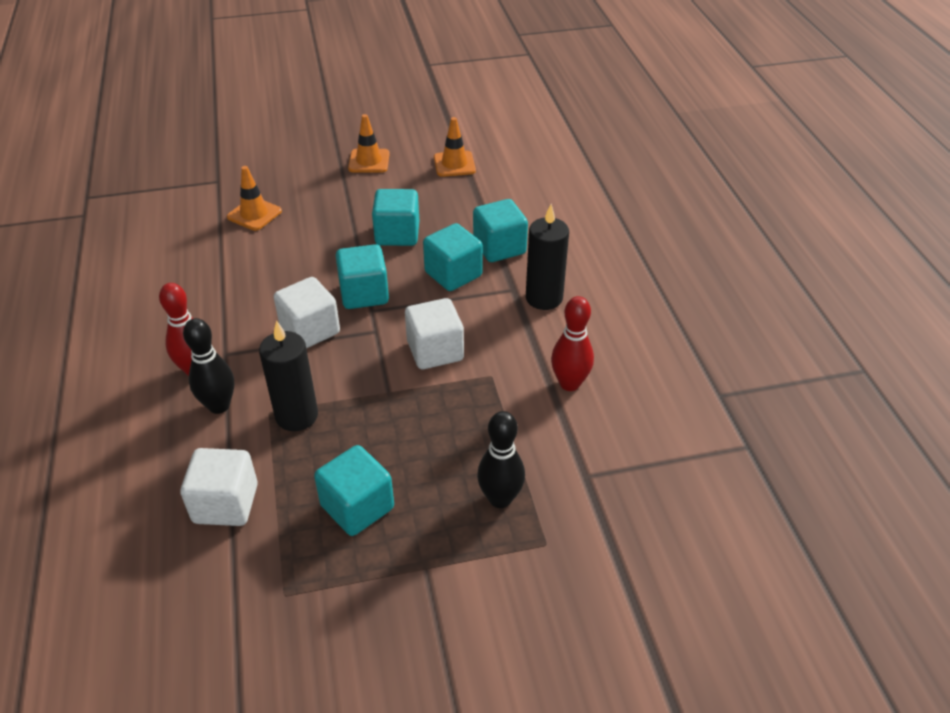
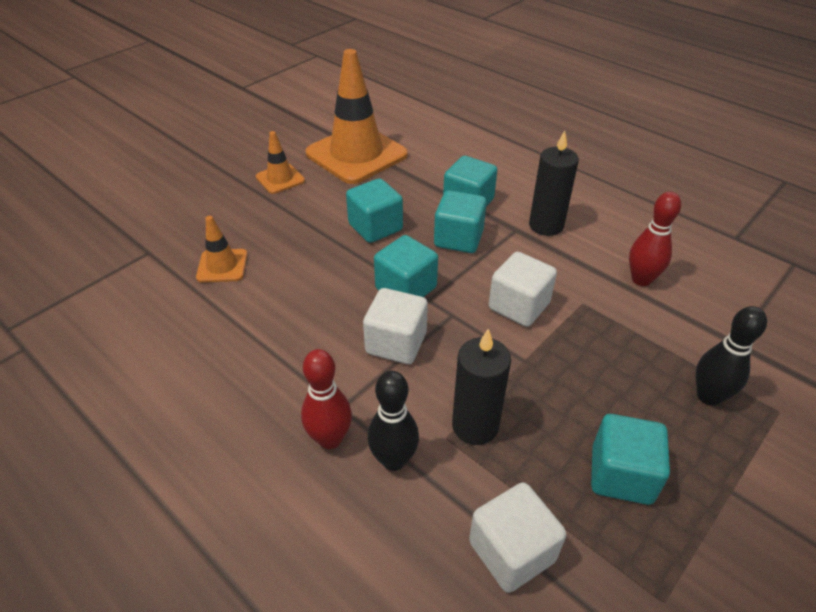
camera: 35 degrees left, 0 degrees up
(454, 164) = (356, 154): orange traffic cone -> orange traffic cone, size x2.11

